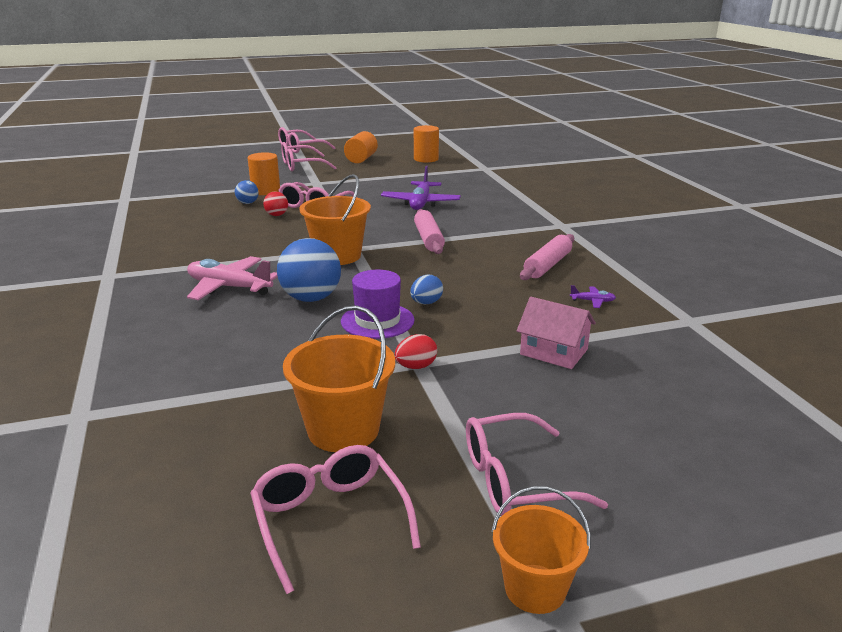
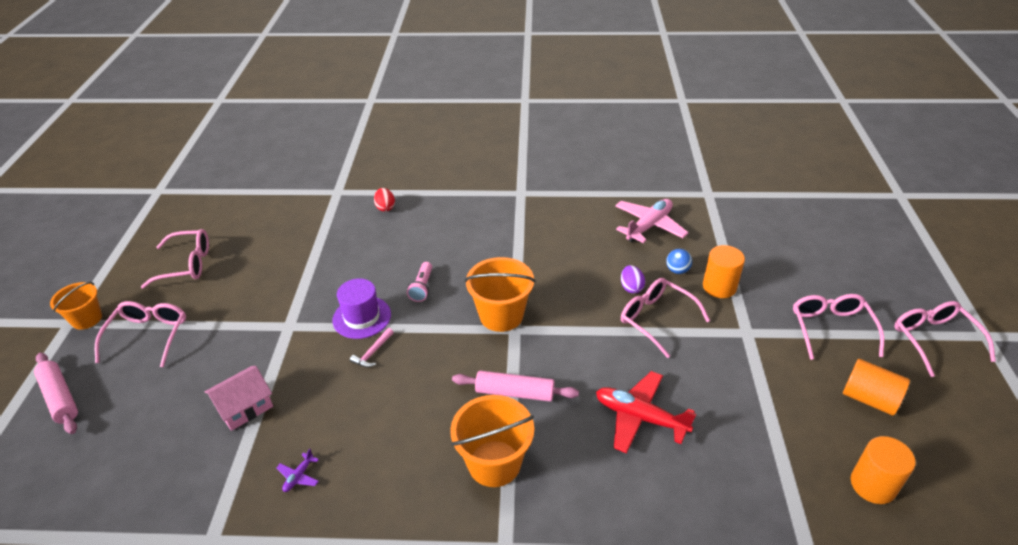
camera: 110 degrees right, 15 degrees up
(229, 287) = (467, 247): pink plane -> pink plane (649, 226)
(276, 215) = (631, 287): red ball -> purple egg
(311, 298) = (422, 287): blue ball -> pink flashlight
(343, 430) = (247, 279): orange bucket -> orange bucket (494, 463)
(416, 367) = (285, 323): red egg -> red egg (385, 207)
(420, 203) = (640, 417): purple plane -> red plane
(426, 303) = (372, 352): blue egg -> pink hammer
(547, 265) = (395, 475): pink rolling pin -> pink rolling pin (60, 398)

